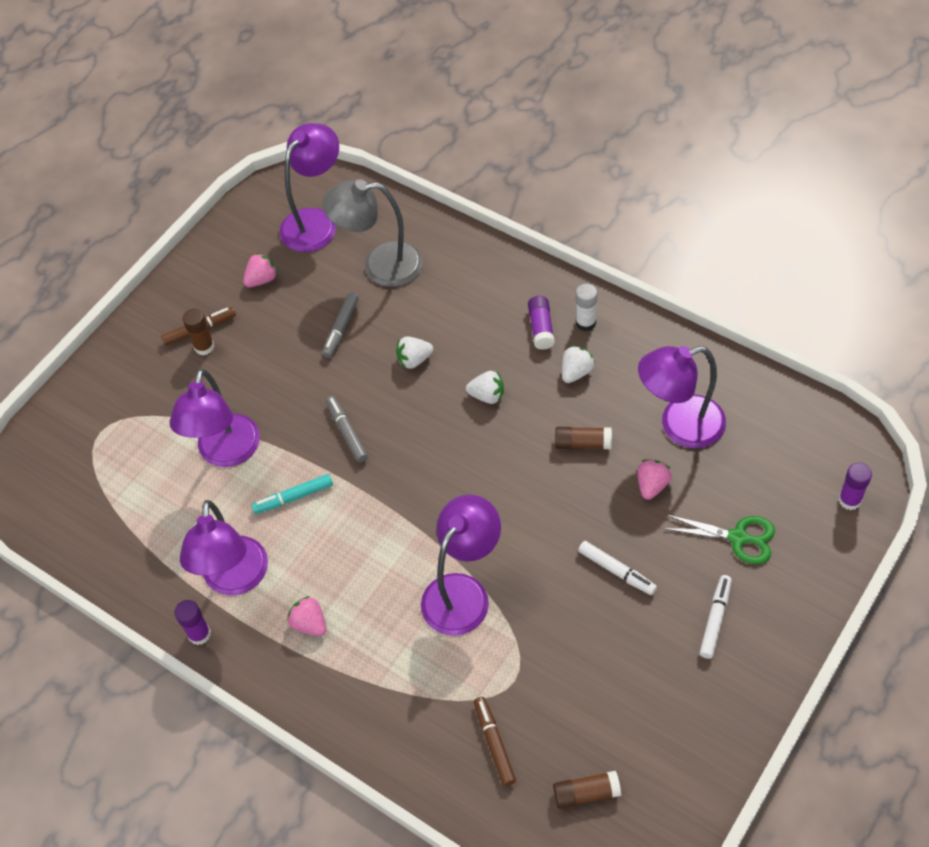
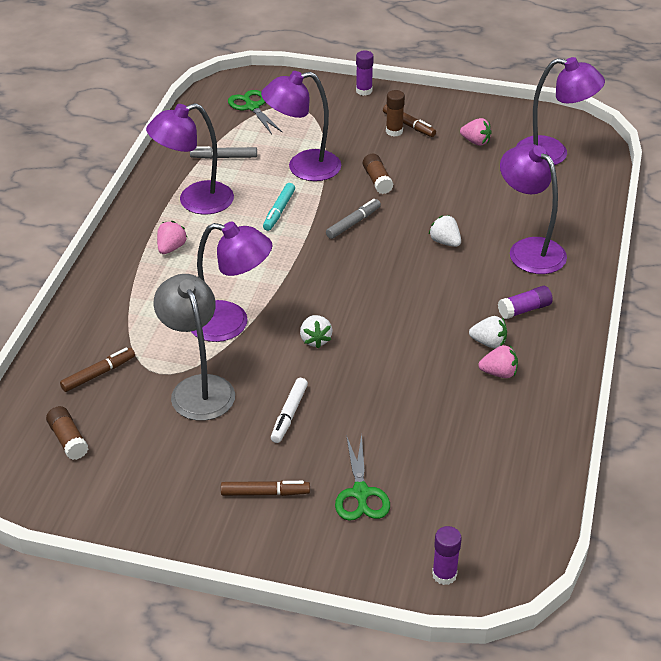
camera: 65 degrees right, 15 degrees down
(79, 475) = (252, 107): none -> green scissors
(199, 634) = (143, 197): purple glue stick -> purple glue stick (364, 91)
(293, 497) = (279, 211): turquoise marker -> turquoise marker turned 120 degrees counterclockwise
(341, 328) = (453, 194): grey marker -> grey marker (224, 157)
(380, 265) = (531, 199): grey lamp -> grey lamp (198, 388)
(487, 395) = (432, 293): white strawberry -> white strawberry (315, 340)
(583, 443) = (413, 364): brown glue stick -> brown glue stick (377, 180)
(585, 323) = (548, 337): white glue stick -> none
(652, 485) = (390, 420): pink strawberry -> pink strawberry (499, 373)
(679, 426) = (467, 426): purple lamp -> purple lamp (529, 249)
(715, 619) = (265, 493): white marker -> brown marker

